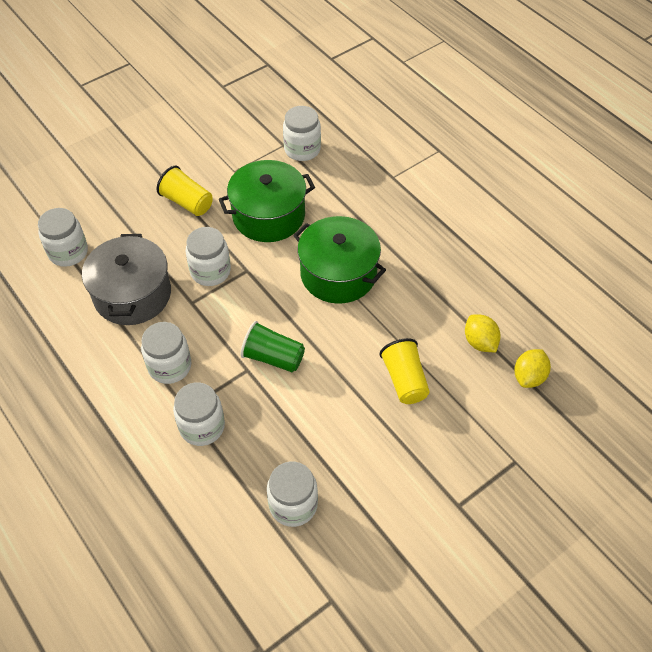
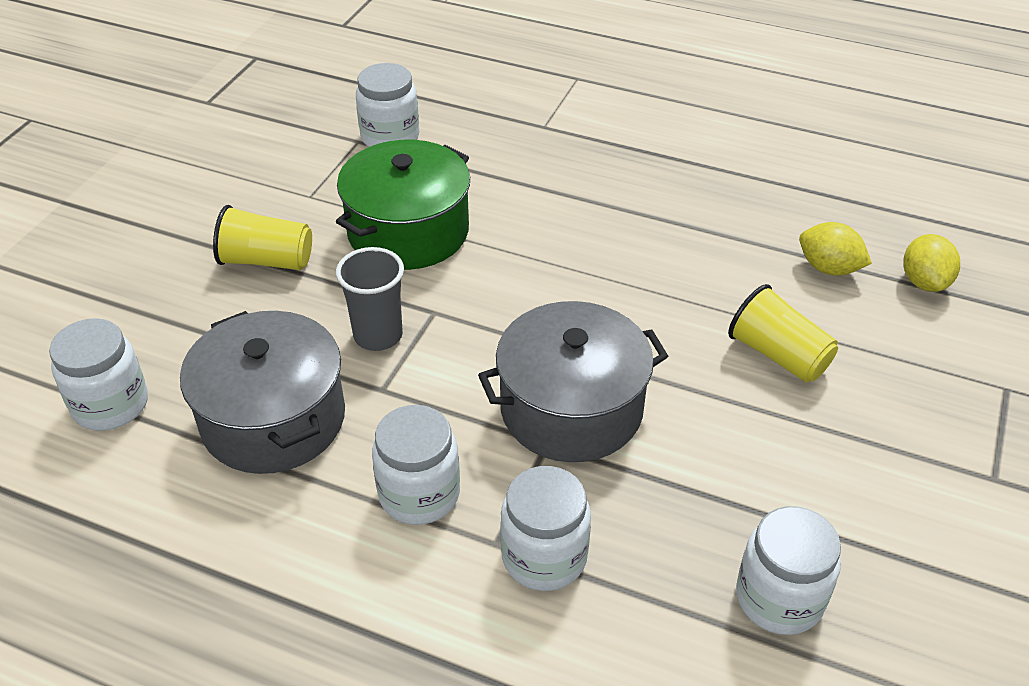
camera: 30 degrees left, 10 degrees down
(210, 271) = (378, 335): white jar -> grey cup
(273, 357) = (571, 409): green cup -> grey pot
(338, 274) = (571, 264): green pot -> none

